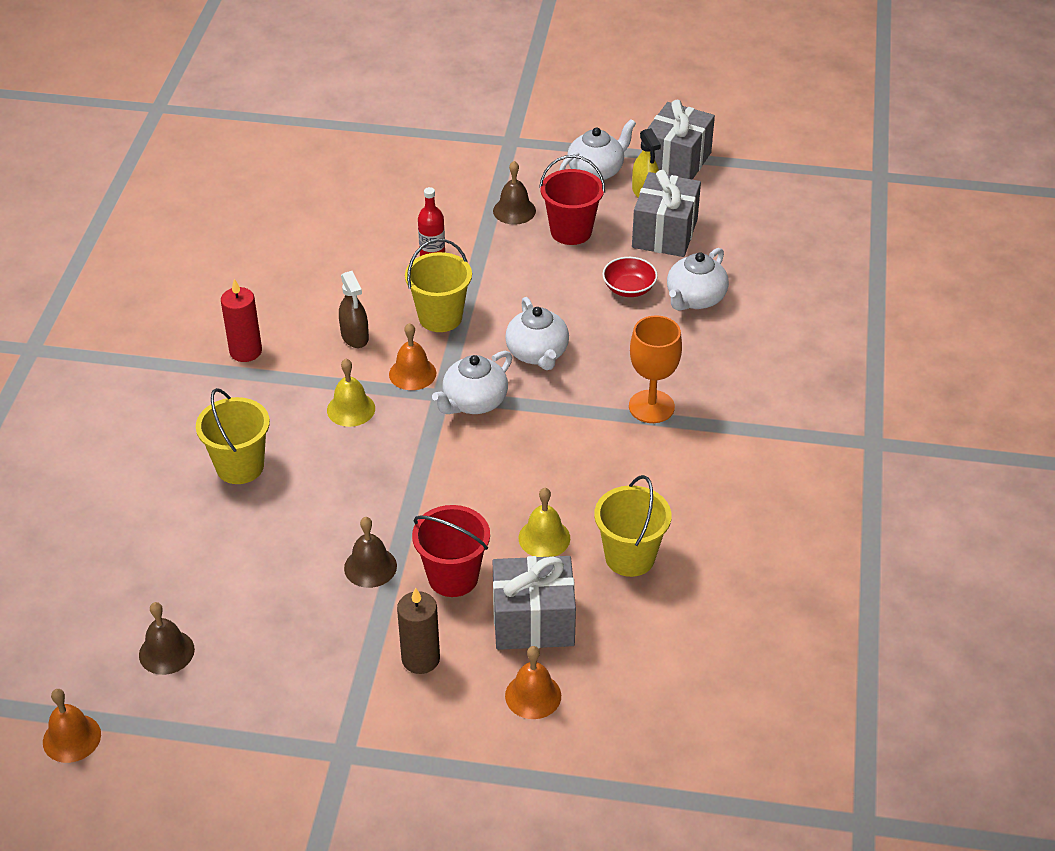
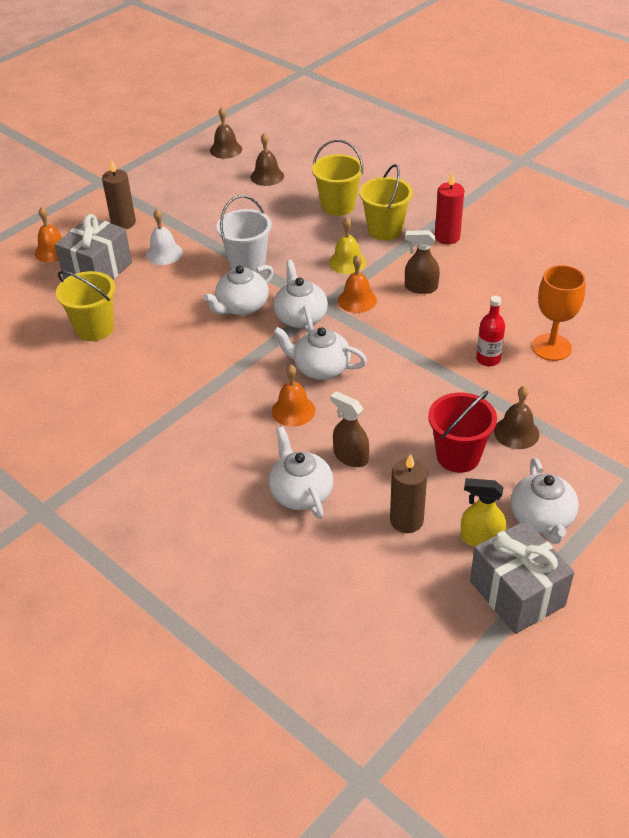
camera: 125 degrees right, 0 degrees up
(72, 738) = (205, 114): orange bell -> orange bell (293, 410)
(370, 567) = (206, 227): brown bell -> brown bell (267, 176)
(415, 490) = (247, 263): none -> white bucket
(440, 317) = (407, 335): yellow bucket -> yellow bucket (385, 230)
(453, 577) = (164, 253): red bucket -> white bell
(494, 455) = (242, 307): none -> white teapot
(544, 538) = (151, 299): yellow bell -> none
(629, 288) = (350, 457): red bowl -> brown spray bottle
(651, 407) = (207, 402): orange goblet -> orange goblet (551, 347)
(664, 233) = (406, 520): grey gift -> brown candle

